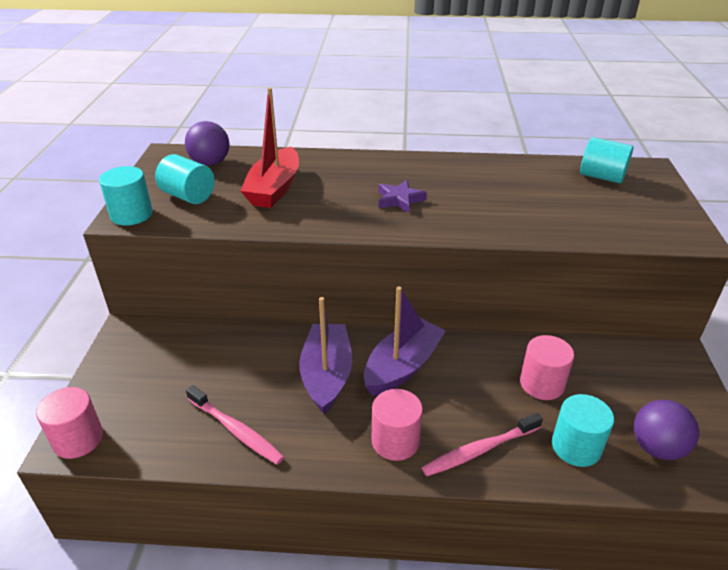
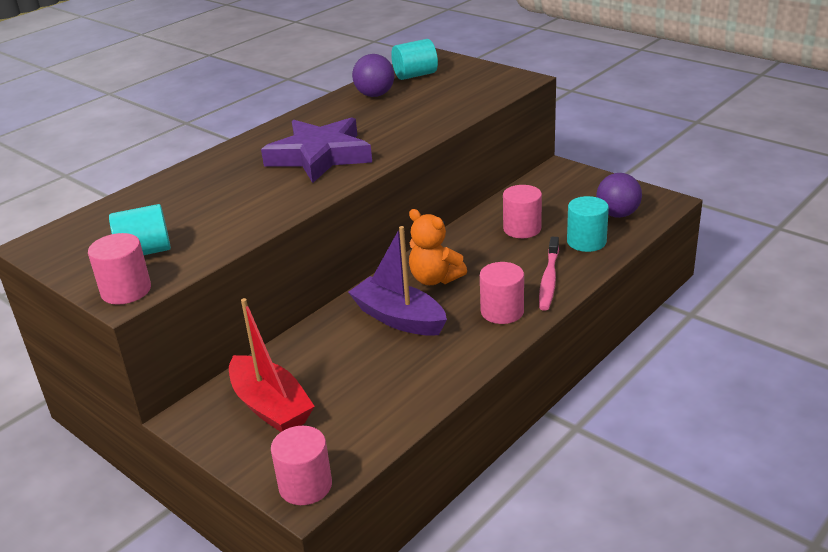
camera: 50 degrees left, 5 degrees down
(131, 214) = (126, 290): turquoise cylinder -> pink cylinder
(210, 163) = (102, 224): purple ball -> purple ball (375, 95)
(236, 430) = (403, 386): pink toothbrush -> none
(274, 189) = (208, 205): red boat -> red boat (271, 406)
(400, 200) = (320, 156): purple star -> purple star, size x2.13
(402, 366) = (434, 279): purple boat -> orange teddy bear

